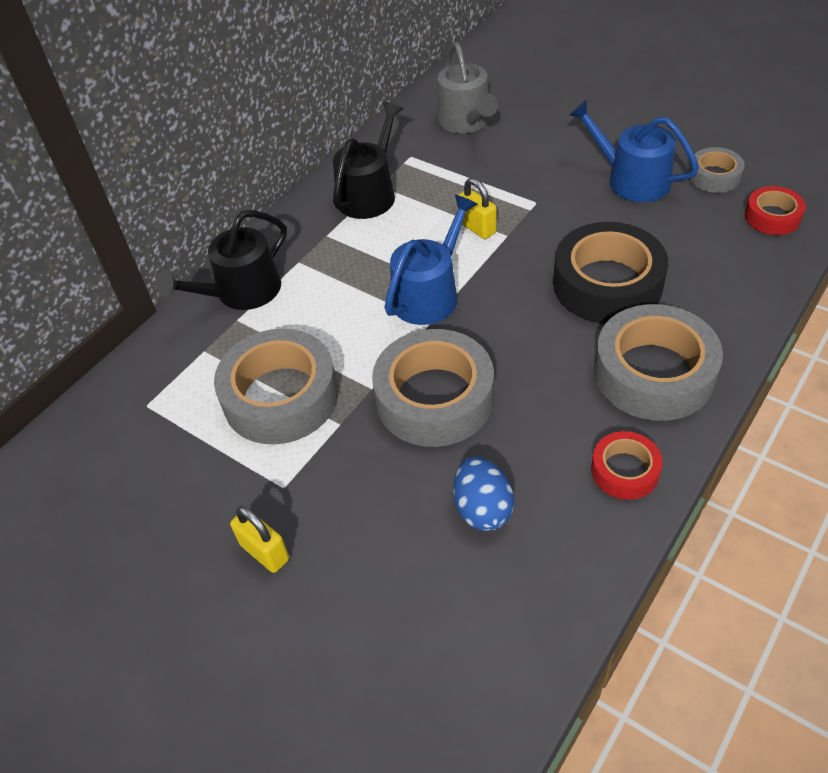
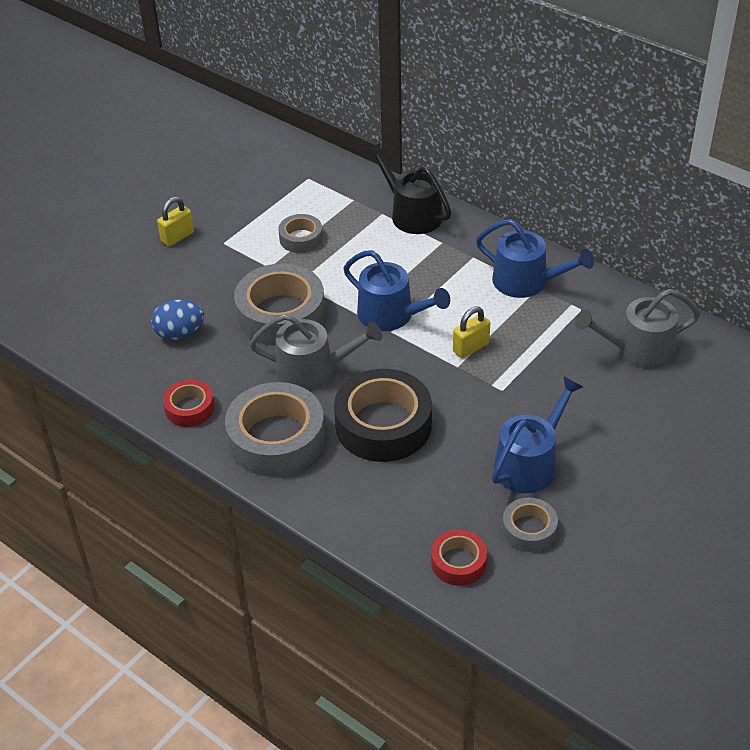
camera: 90 degrees right, 5 degrees down
(280, 397) = (301, 238): grey tape -> grey tape, size x0.52
(369, 193) = (526, 282): black watering can -> blue watering can
(533, 353) = (313, 371): none -> grey watering can

